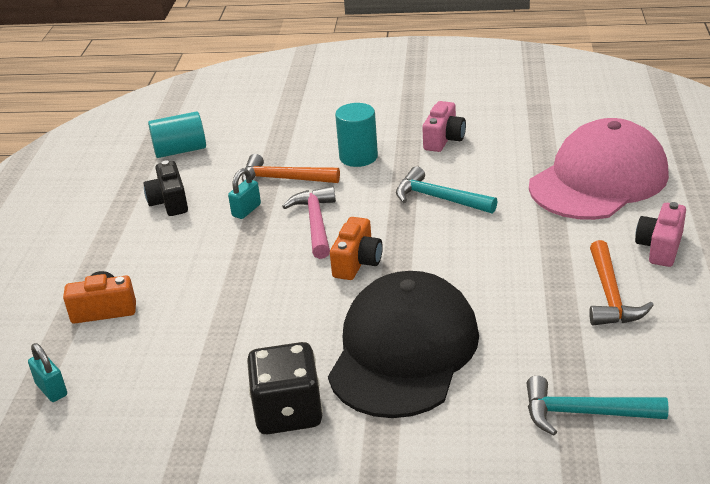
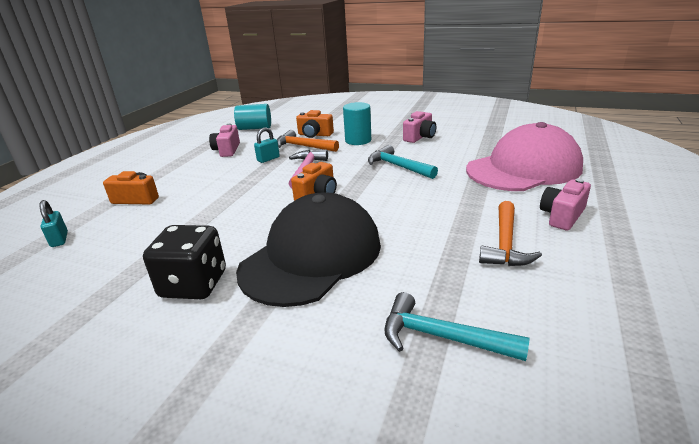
camera: 15 degrees right, 5 degrees down
(169, 202) = (227, 150): black camera -> pink camera
(286, 153) = (315, 135): none -> orange camera

